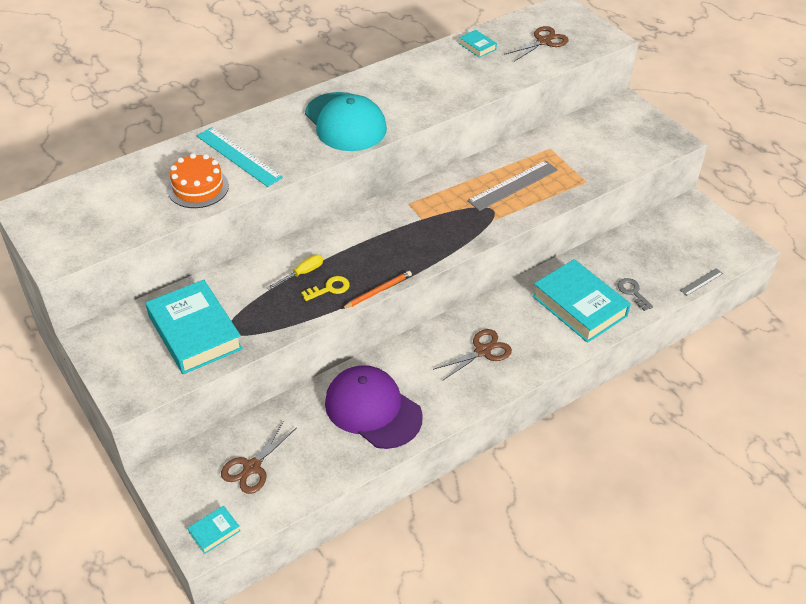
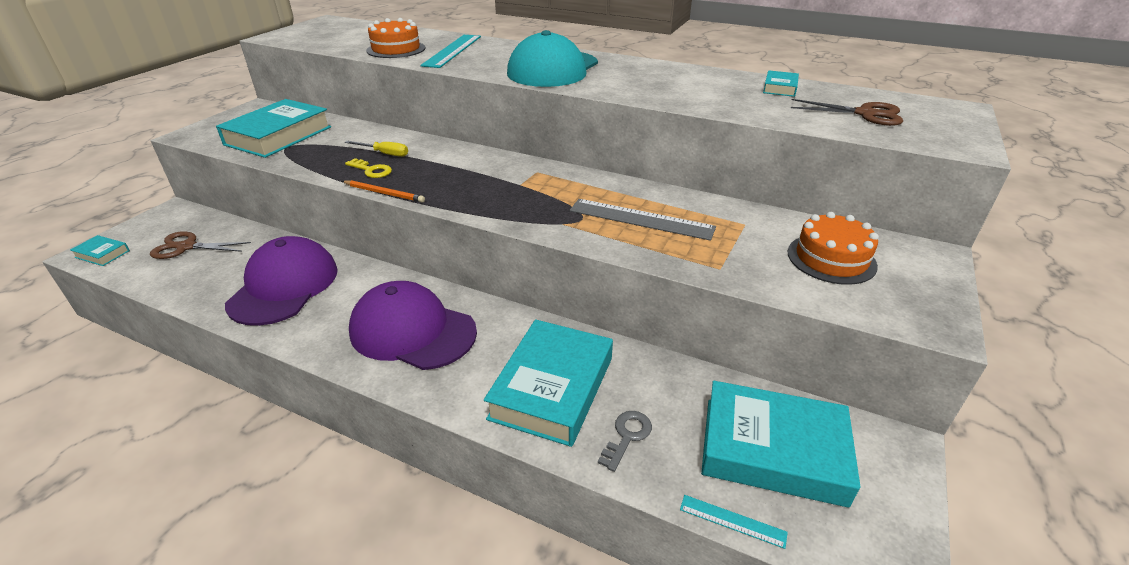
camera: 60 degrees right, 10 degrees down
(482, 351) = (412, 331): brown scissors -> purple cap
(606, 138) = (831, 259): none -> orange cake
(671, 246) = (773, 450): none -> turquoise book
(701, 282) = (732, 521): grey ruler -> turquoise ruler

